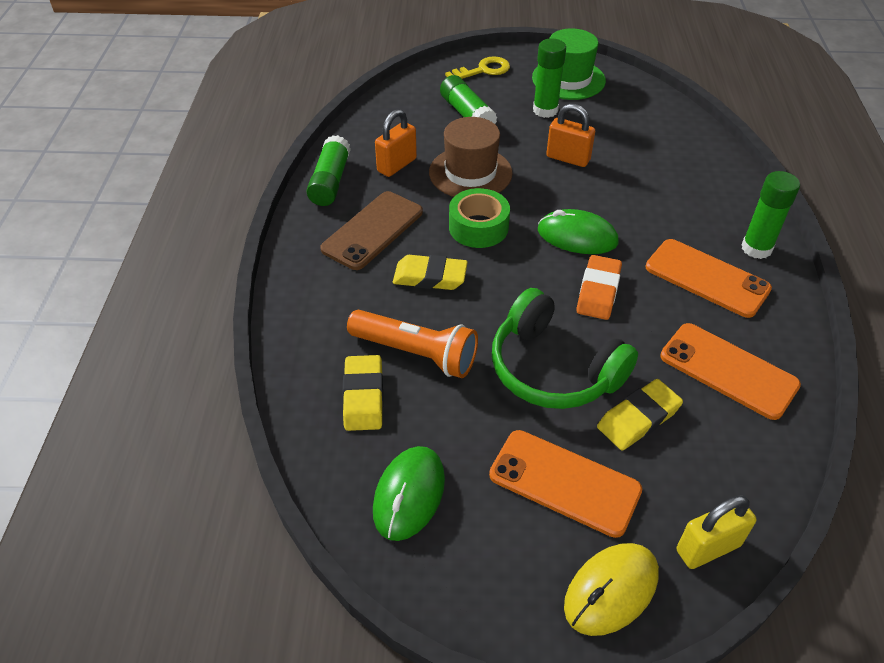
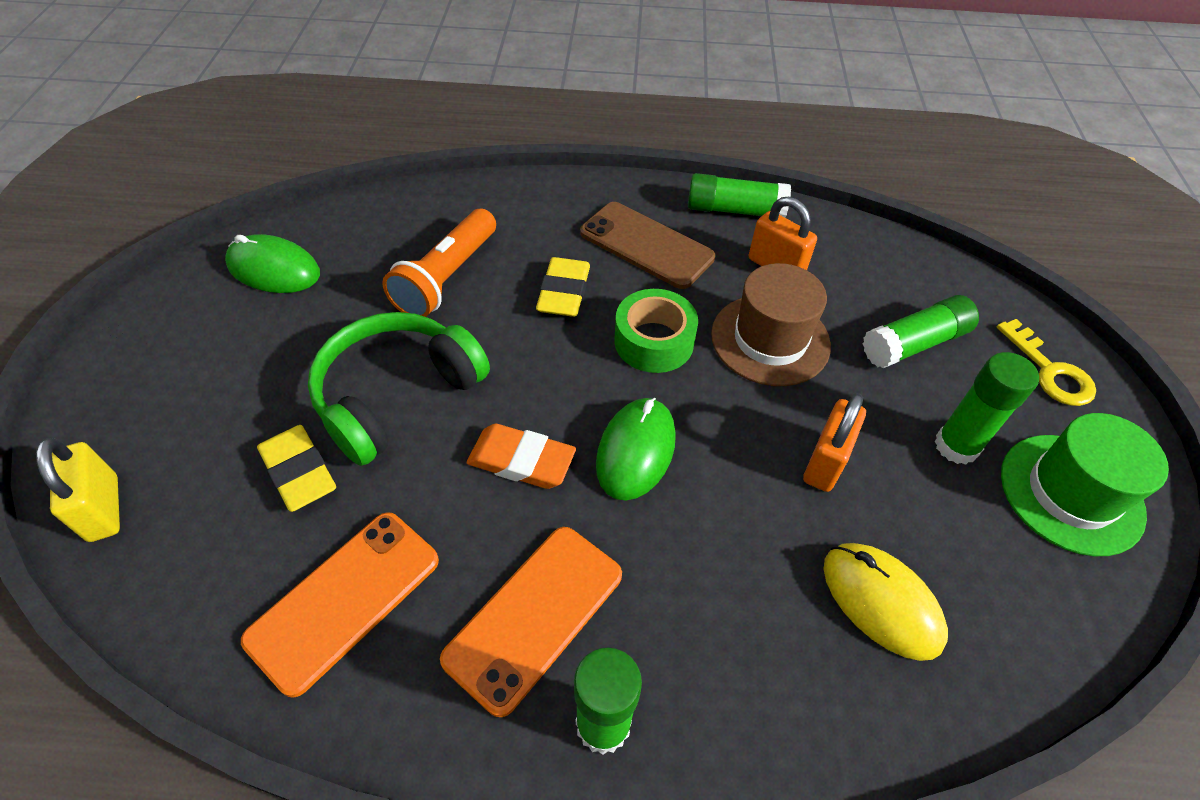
camera: 90 degrees right, 5 degrees up
(363, 396) = (399, 239): yellow eraser -> none
(564, 483) = (239, 387): orange phone -> none
(611, 590) = (104, 410): yellow mouse -> yellow mouse (881, 601)

